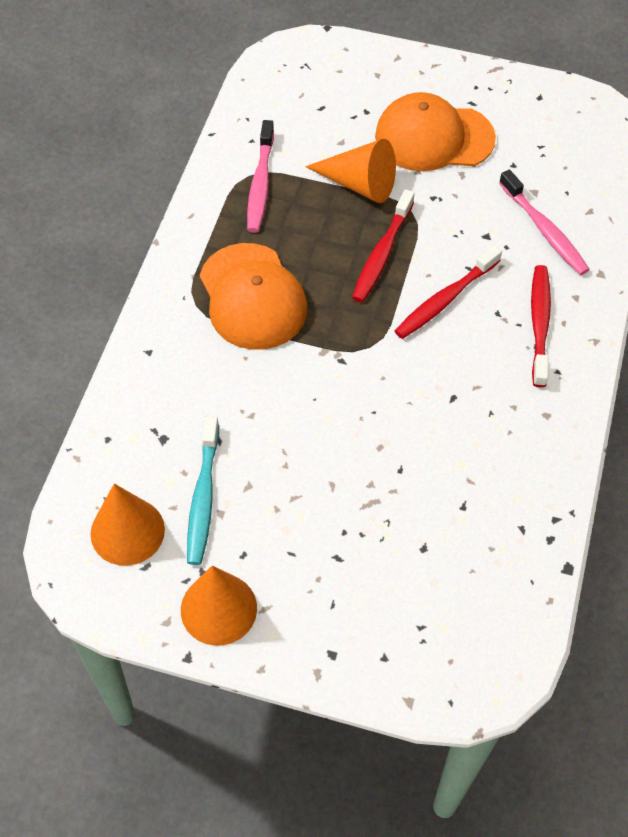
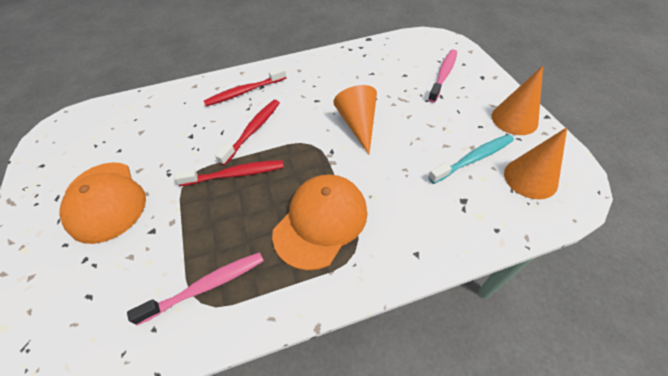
camera: 120 degrees left, 5 degrees down
(359, 184) = (174, 219): orange cone -> orange cone (358, 124)
(445, 299) = (253, 131): red toothbrush -> red toothbrush turned 75 degrees counterclockwise
(544, 230) = (172, 116): pink toothbrush -> pink toothbrush (443, 75)

